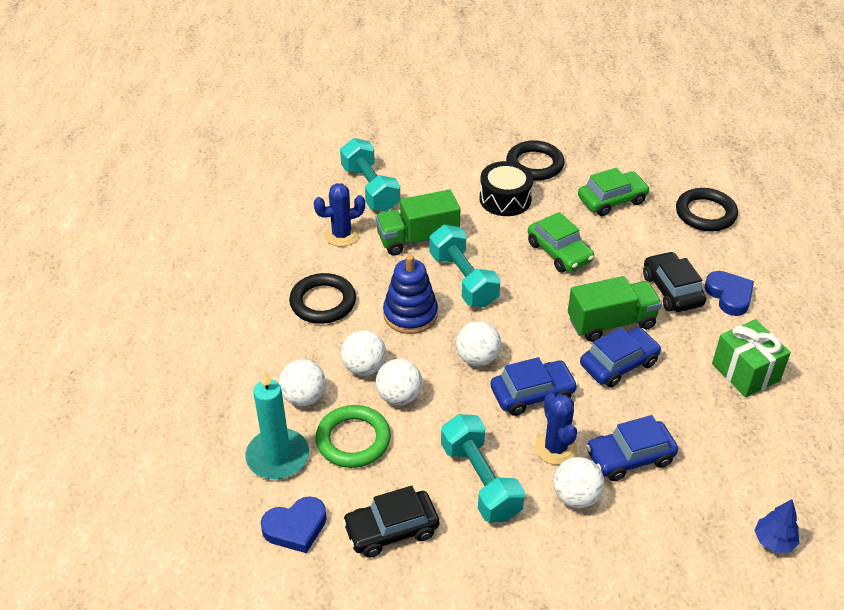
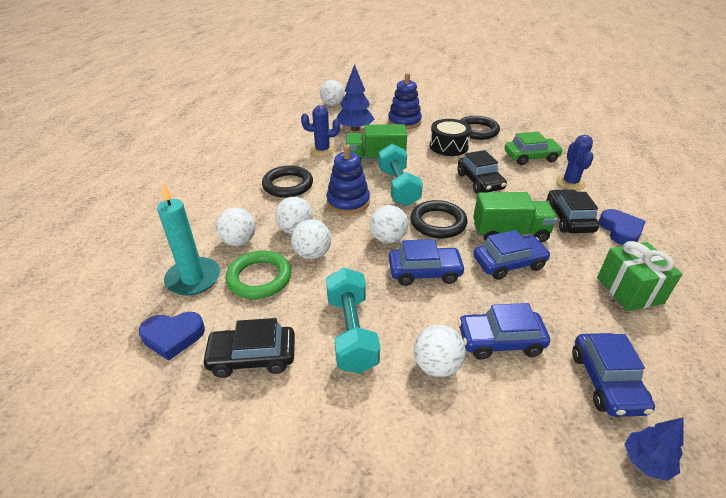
camera: 15 degrees right, 5 degrees down
(319, 145) = (332, 105): none -> white ball
(370, 188) = (355, 129): turquoise dumbbell -> blue tree
(433, 163) = (404, 122): none -> blue stacking toy
(555, 448) = (431, 318): blue cactus -> blue cactus (570, 182)
(559, 252) = (479, 181): green car -> black car
(705, 213) = (606, 174): black ring -> black ring (438, 223)
(734, 476) = (606, 381): none -> blue car

